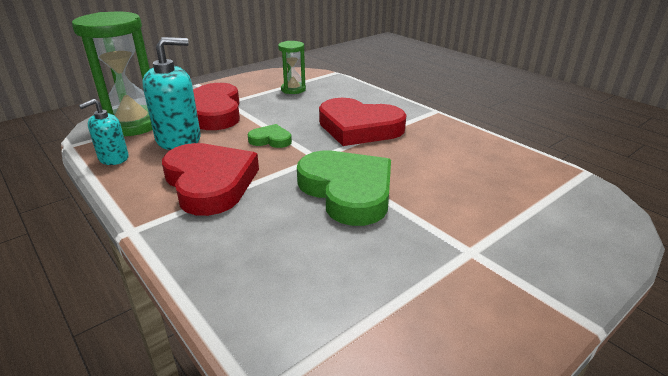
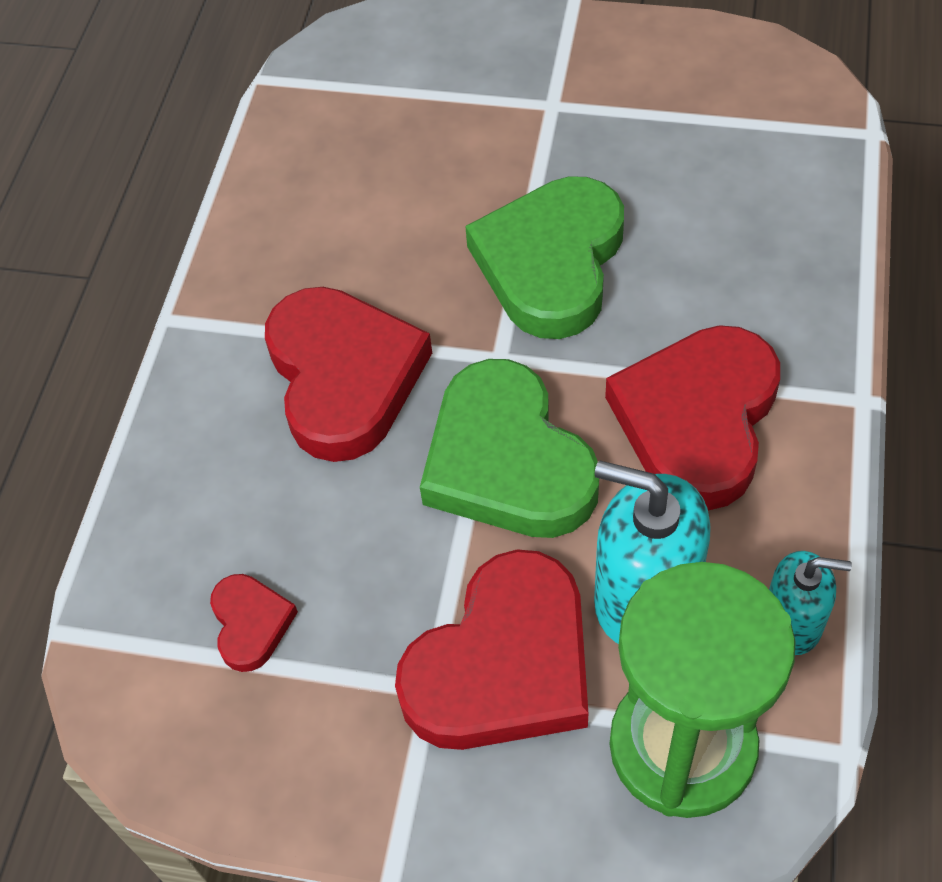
camera: 125 degrees left, 25 degrees up
(271, 140) = (507, 461): green heart -> green heart, size x2.14
(293, 89) = (250, 624): green hourglass -> red heart

